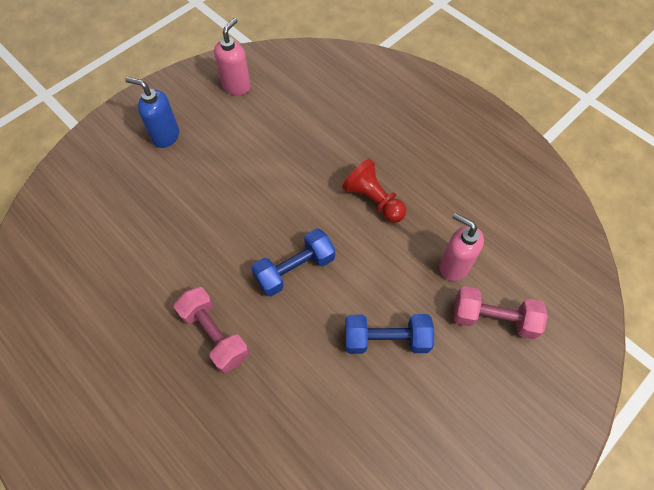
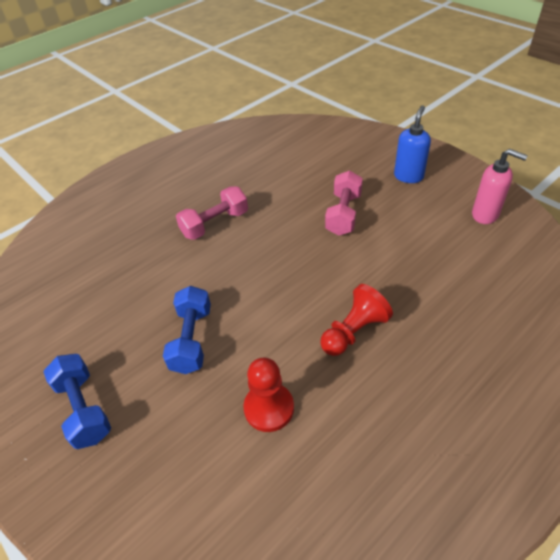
camera: 95 degrees right, 15 degrees down
(295, 269) = (270, 269): blue dumbbell -> blue dumbbell (84, 409)
(454, 266) = (269, 408): pink soap dispenser -> red pawn
(493, 319) = (199, 445): pink dumbbell -> pink dumbbell (343, 214)

